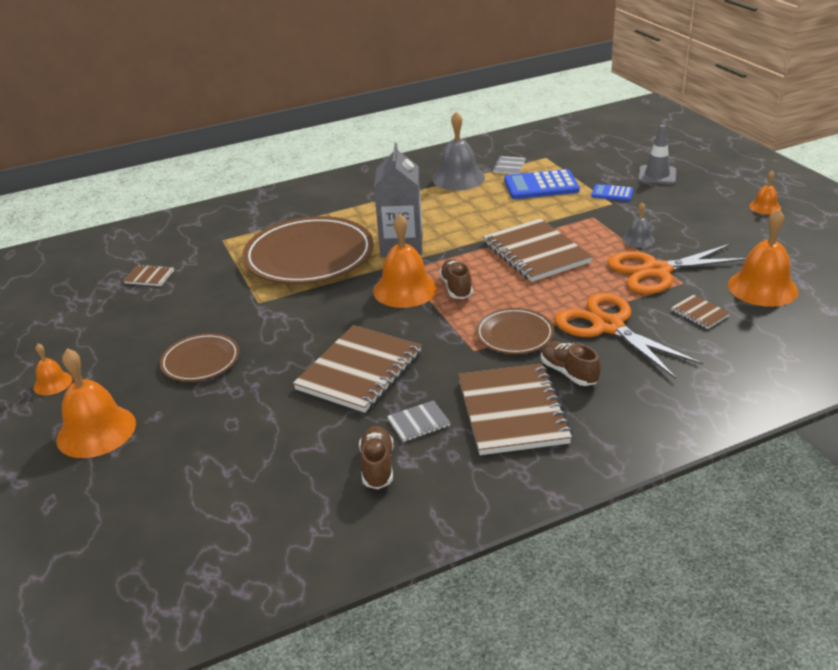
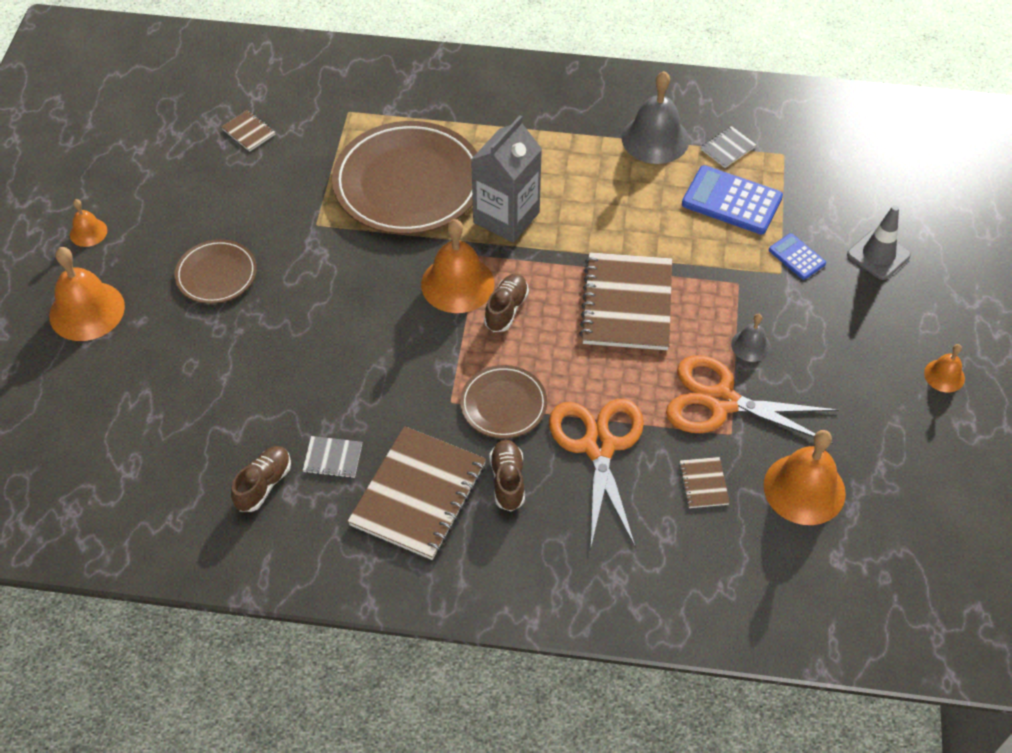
camera: 30 degrees right, 20 degrees up
(359, 371) = (334, 367): brown notebook -> none

